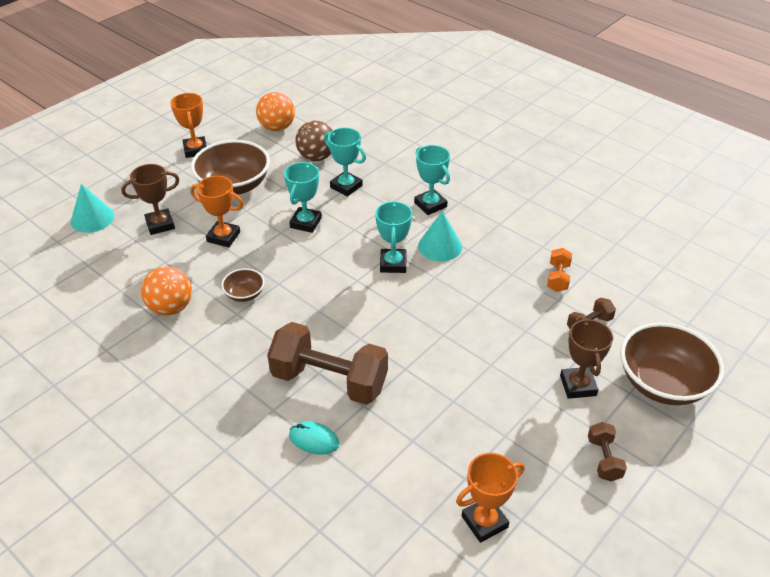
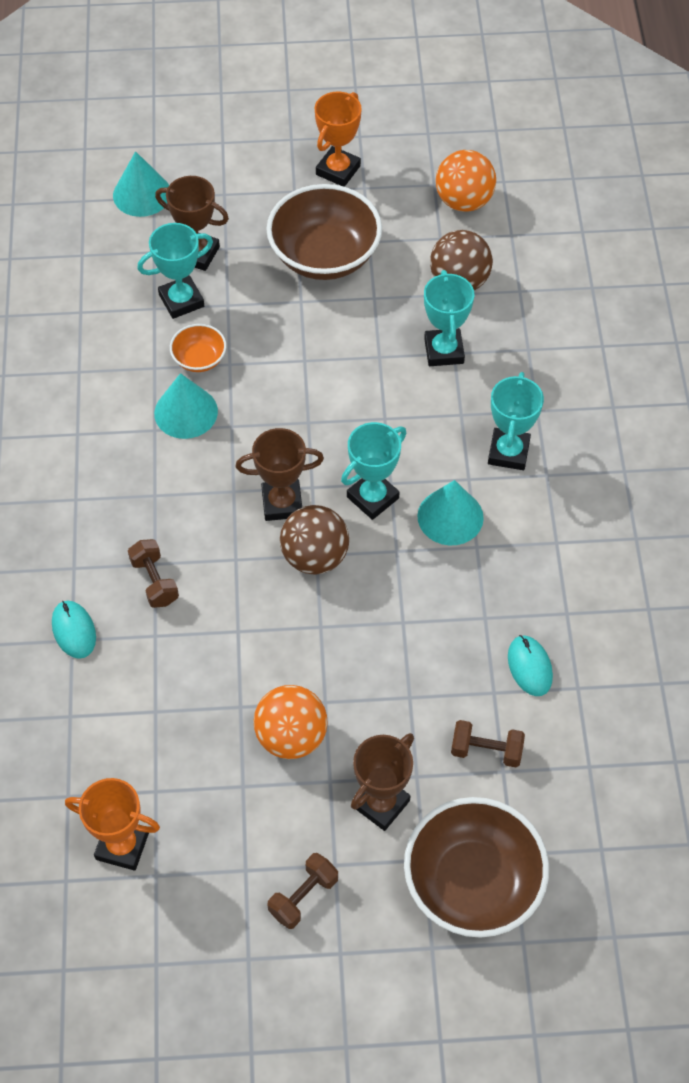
camera: 45 degrees right, 15 degrees up
(171, 307) = (103, 372): orange ball -> orange ball (291, 736)
(221, 267) = (199, 359): none -> orange bowl
(223, 237) = (241, 320): orange trophy -> none
(244, 294) = (186, 412): brown bowl -> turquoise cone
(305, 223) = (343, 368): turquoise trophy -> turquoise trophy (181, 300)
(329, 380) = (154, 581): brown dumbbell -> brown dumbbell, size x0.46
(351, 297) = (282, 503): none -> brown trophy
(399, 307) = (315, 556): none -> brown ball
(558, 278) = (529, 667): orange dumbbell -> turquoise mouse

